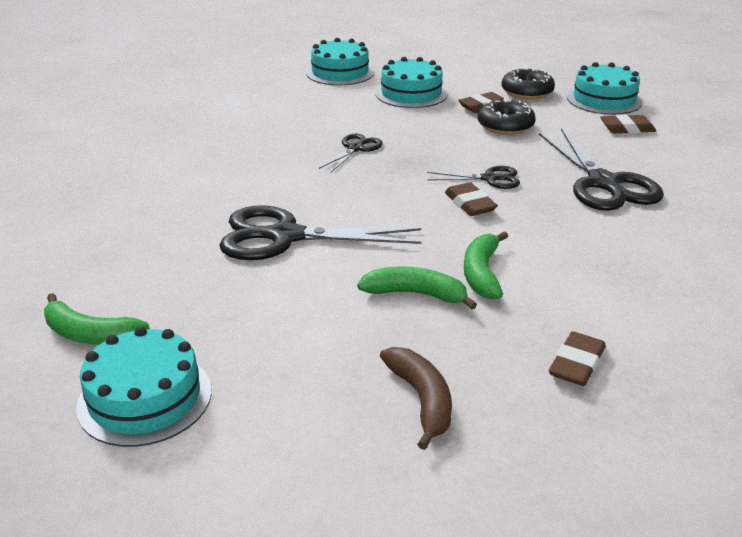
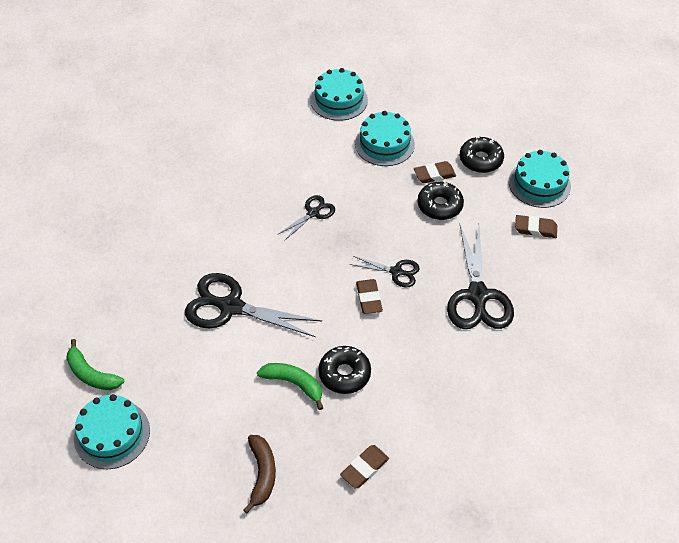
camera: 15 degrees right, 20 degrees up
(482, 273) = (344, 374): green banana -> black donut

